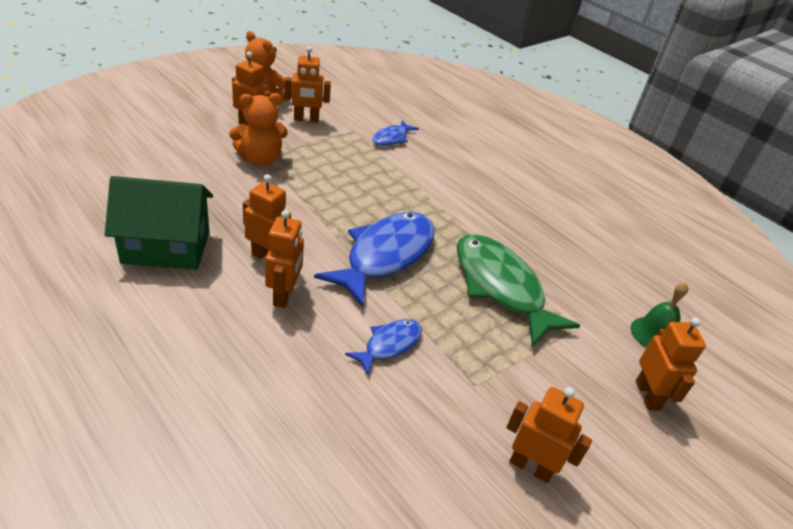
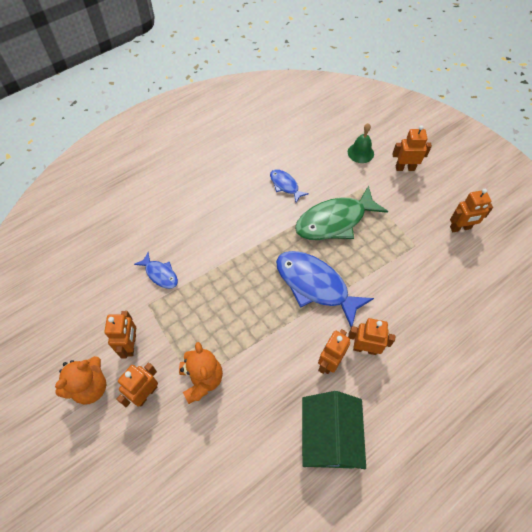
camera: 80 degrees left, 20 degrees up
(389, 345) = (395, 286): blue fish -> blue fish (285, 185)
(530, 466) = (460, 228): orange robot -> orange robot turned 135 degrees counterclockwise

